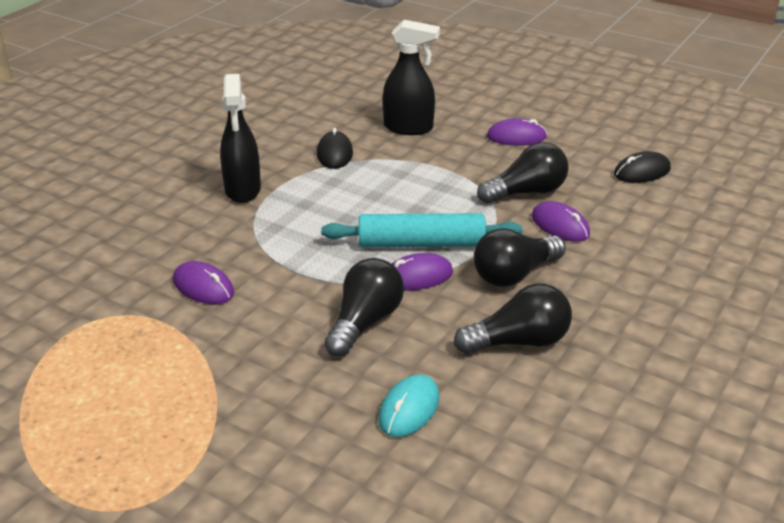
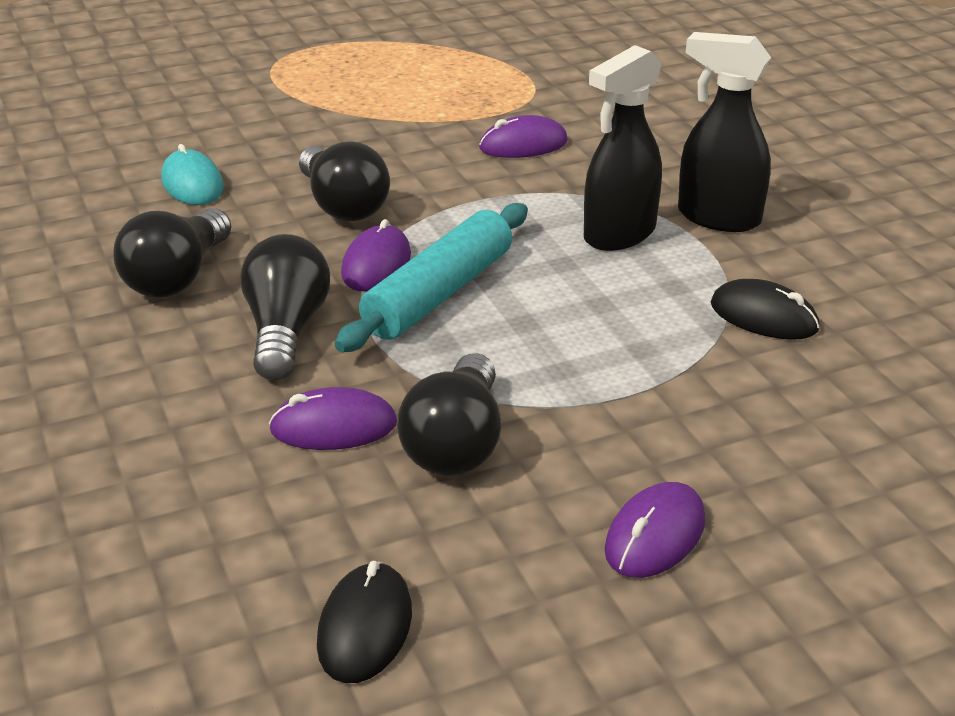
camera: 125 degrees right, 0 degrees up
(409, 128) = (800, 423): black spray bottle -> black spray bottle (619, 234)

